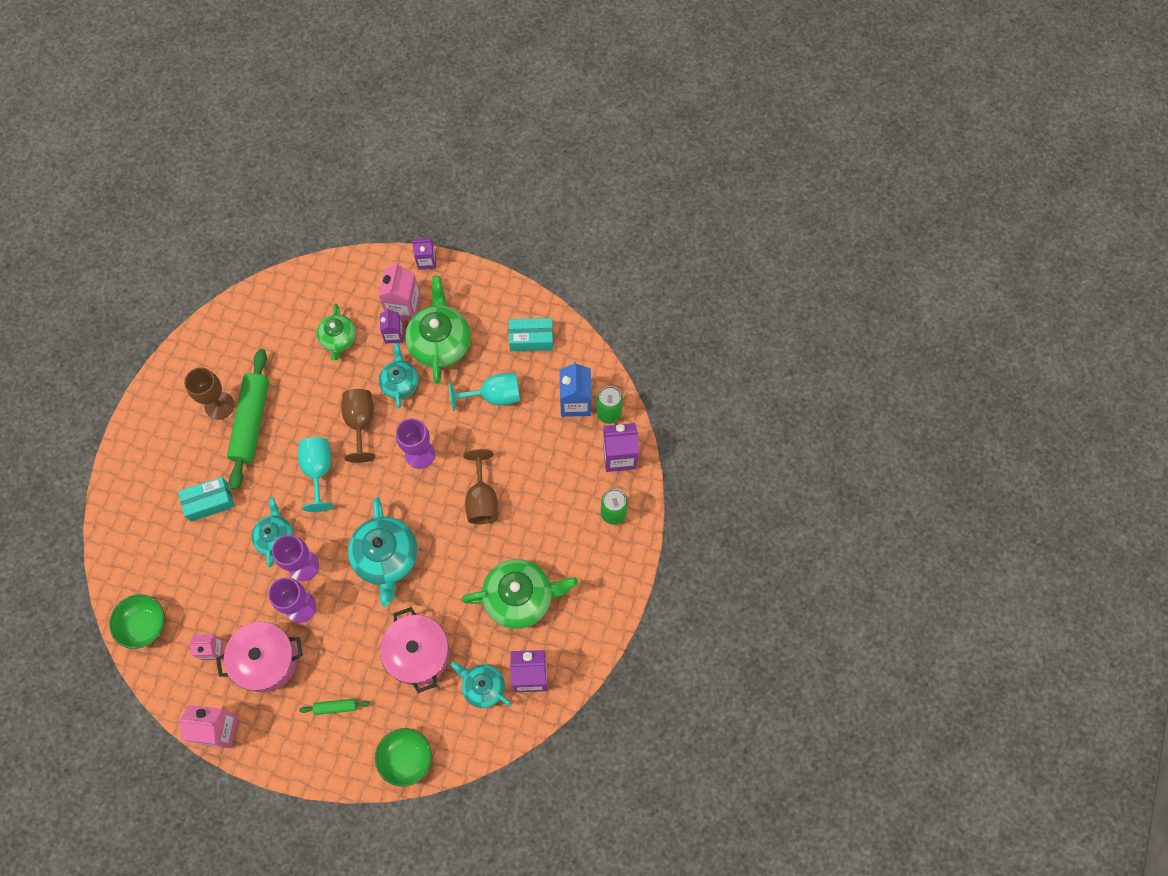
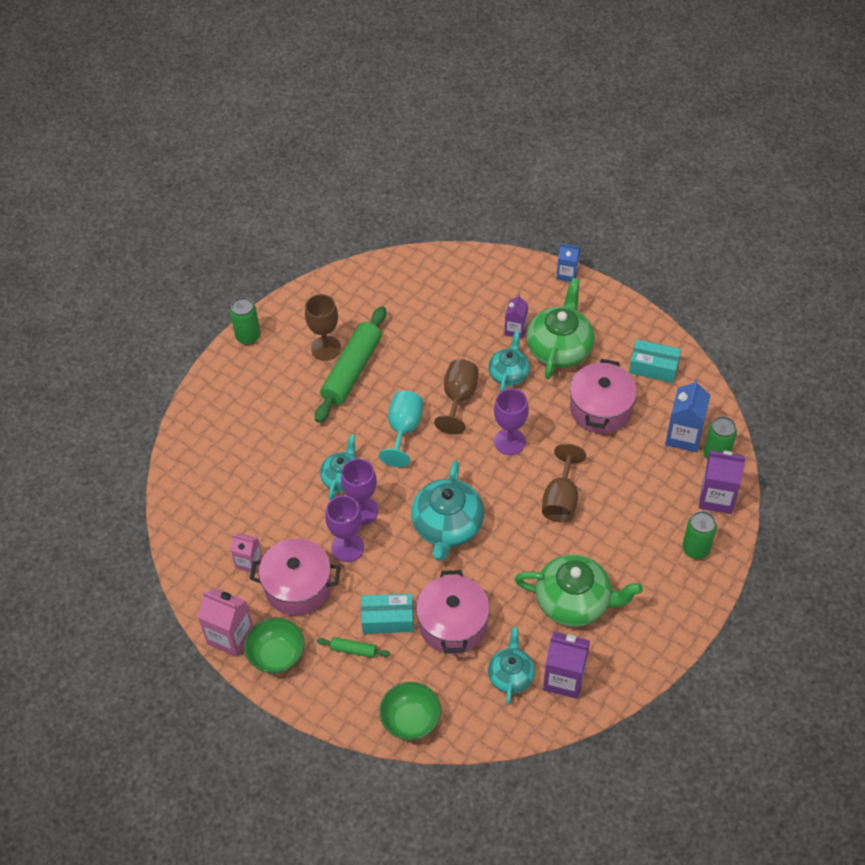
camera: 20 degrees right, 15 degrees down
(140, 414) = (248, 336): none -> green can
(144, 625) = (190, 521): green bowl -> green bowl (277, 655)
(209, 502) = (289, 429): turquoise box -> turquoise box (388, 619)
(338, 339) = (459, 320): green teapot -> none
(404, 306) = (532, 308): pink carton -> none
(426, 261) = (567, 274): purple carton -> blue carton
(483, 687) = (511, 675): turquoise teapot -> turquoise teapot turned 45 degrees clockwise
(494, 396) = (600, 409): turquoise goblet -> pink pot

